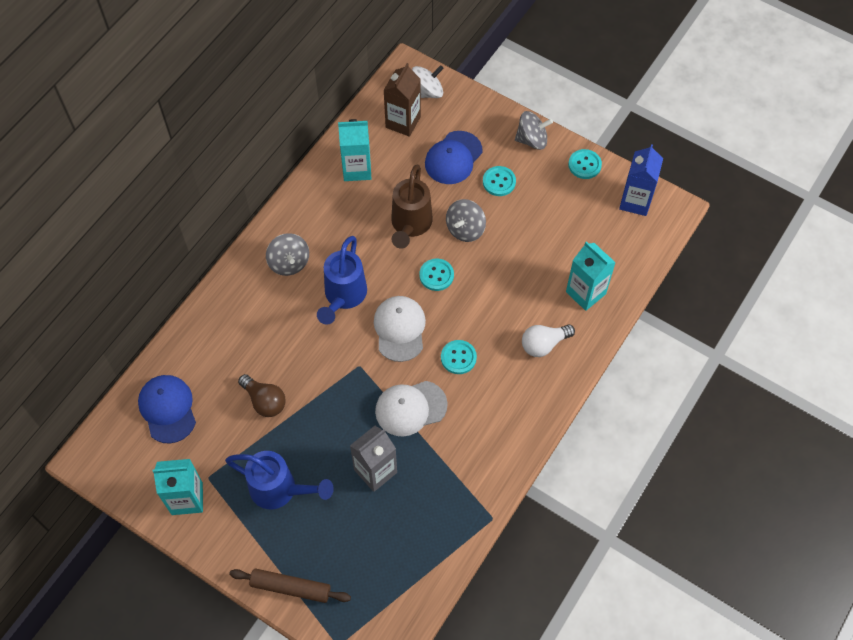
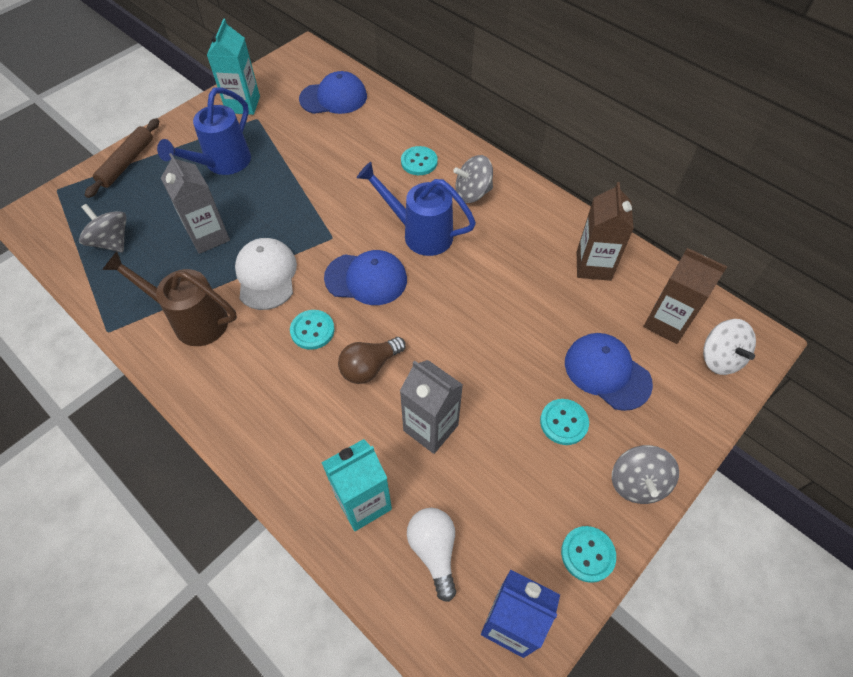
camera: 100 degrees right, 5 degrees down
(264, 401) = (318, 161): brown light bulb -> brown light bulb (369, 367)
(357, 169) = (593, 266): turquoise carton -> brown carton
(399, 329) = (366, 279): white cap -> blue cap
(410, 225) = (505, 308): brown watering can -> brown watering can (192, 320)
(436, 275) = (429, 325): turquoise button -> turquoise button (419, 162)
(465, 229) = (491, 367): grey spinning top -> grey spinning top (112, 242)
(522, 261) = (430, 428): none -> grey carton
(544, 344) = (301, 429): white light bulb -> white light bulb (434, 551)

